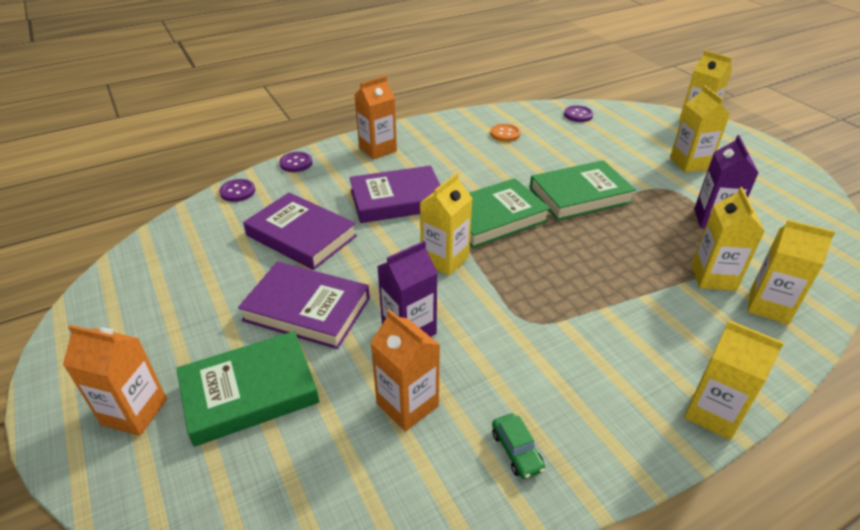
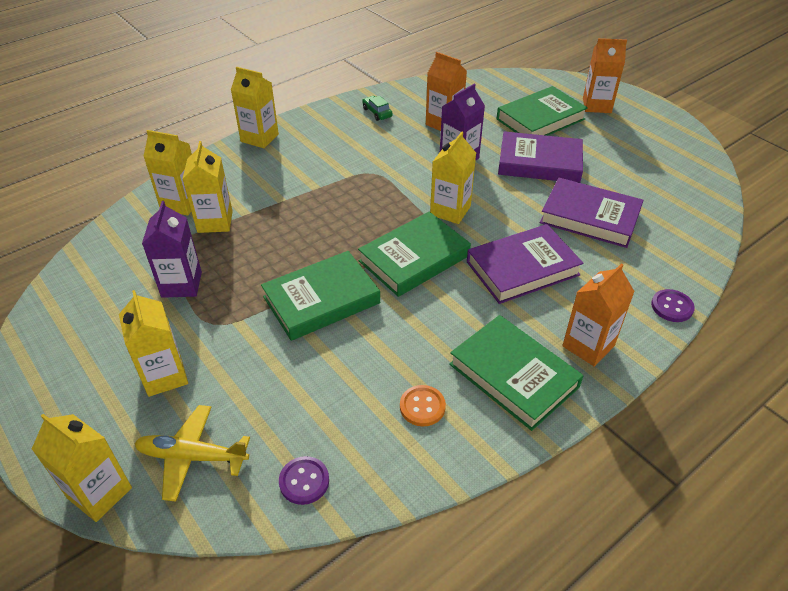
camera: 170 degrees right, 5 degrees up
(237, 191) = (696, 257): purple button -> none
(439, 141) = (513, 375): none -> green book
(649, 128) = (192, 457): none -> yellow plane

